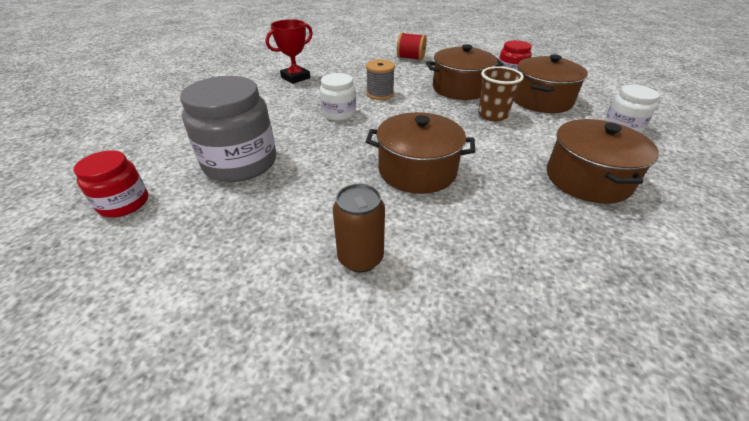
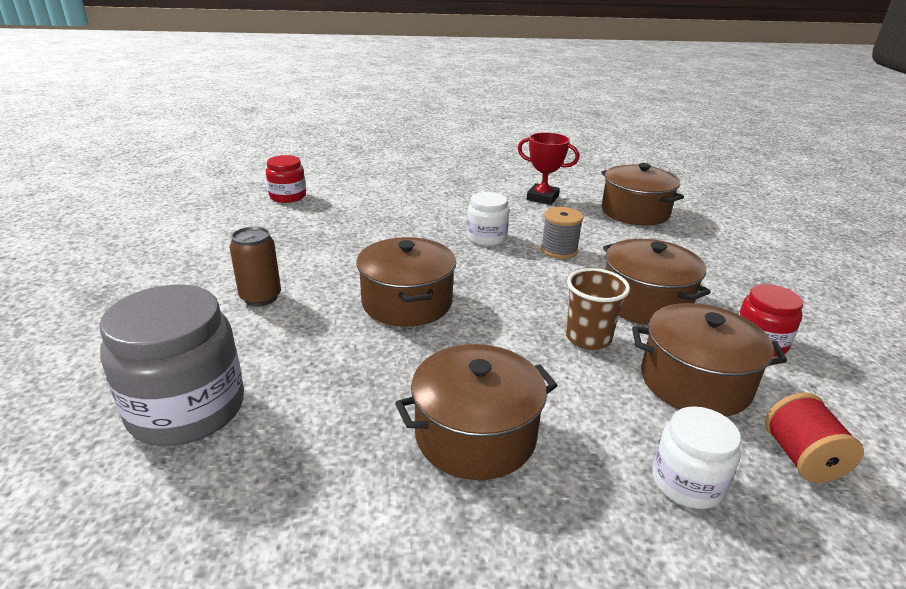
camera: 65 degrees right, 10 degrees down
(240, 163) = (361, 218): grey jar -> grey jar (187, 409)
(348, 58) = (635, 212): none -> brown pot
(411, 58) = (699, 250): red spool -> red spool (801, 458)

